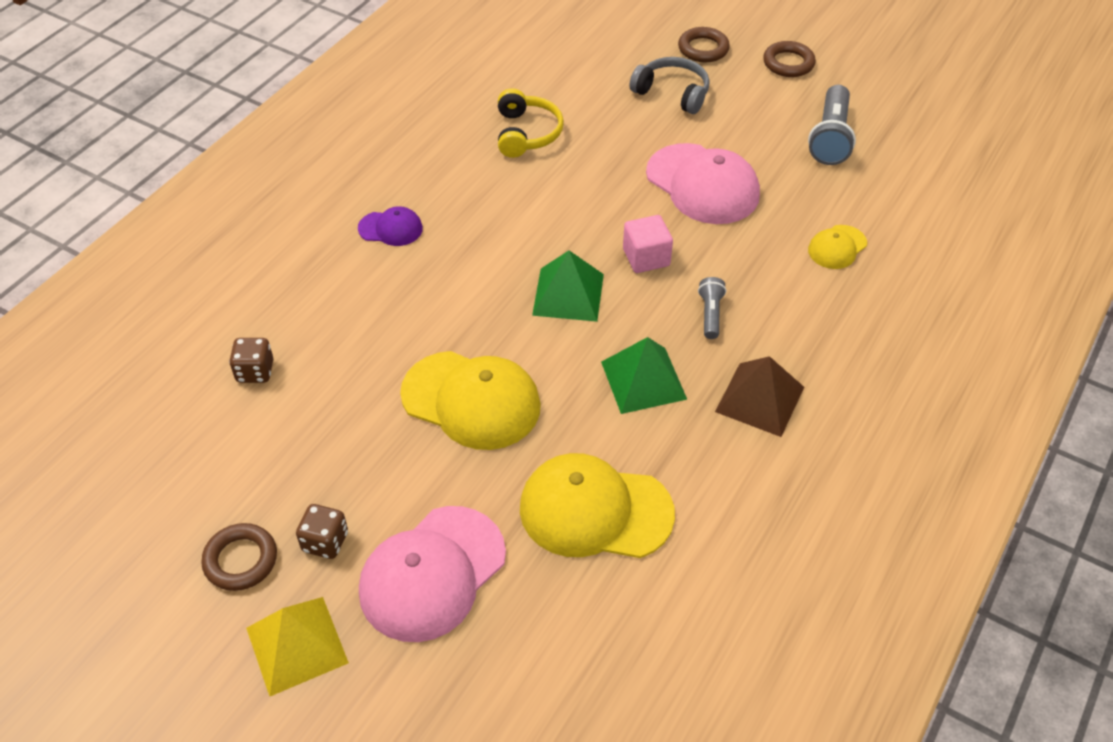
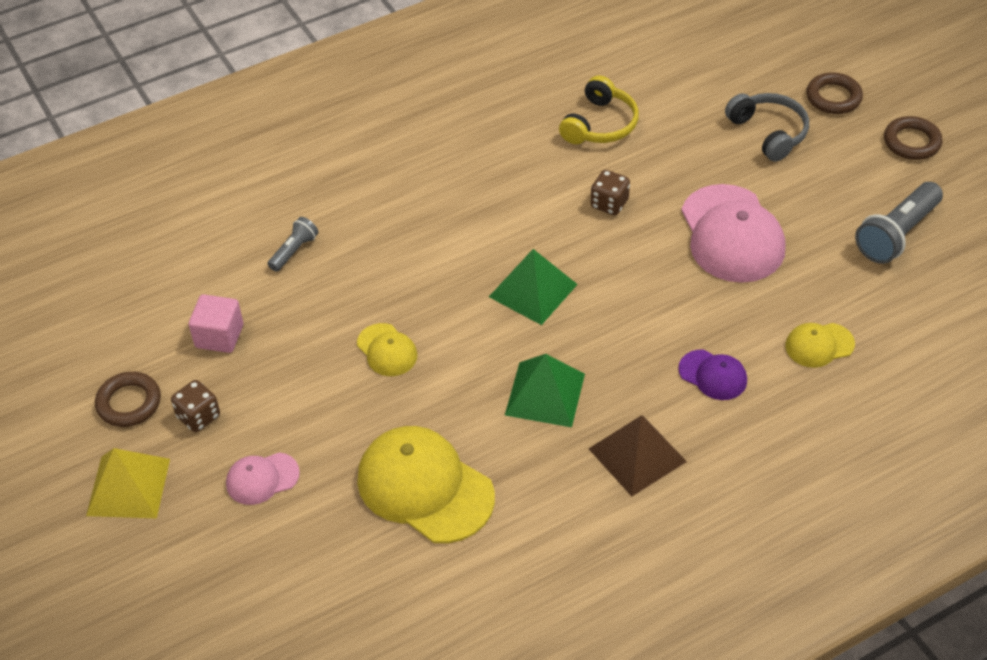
camera: 30 degrees right, 0 degrees up
(255, 371) = (233, 254): brown dice -> brown dice (609, 204)
(391, 228) = (420, 171): purple cap -> purple cap (713, 375)
(432, 573) = (262, 478): pink cap -> pink cap, size x0.51
(471, 400) = (387, 350): yellow cap -> yellow cap, size x0.51
(646, 257) = (627, 284): pink cube -> pink cube (219, 336)
(710, 314) = (649, 360): grey flashlight -> grey flashlight (294, 251)

